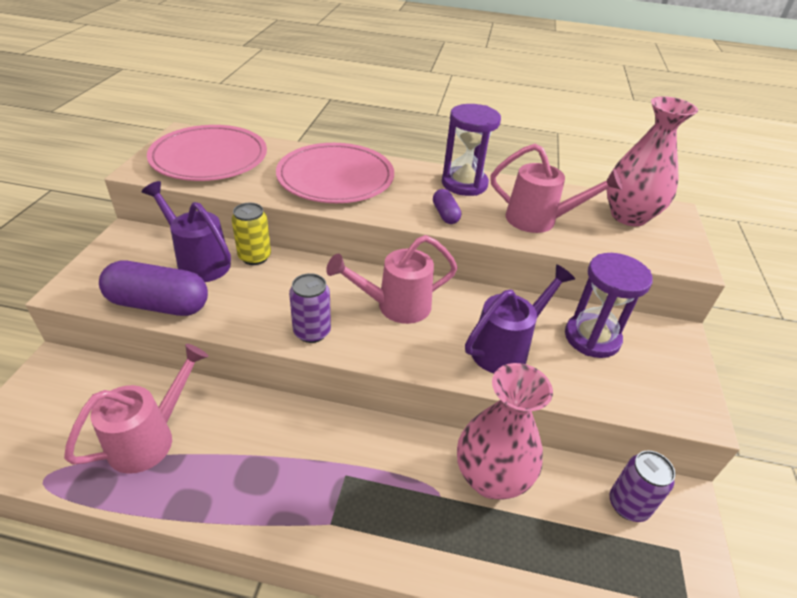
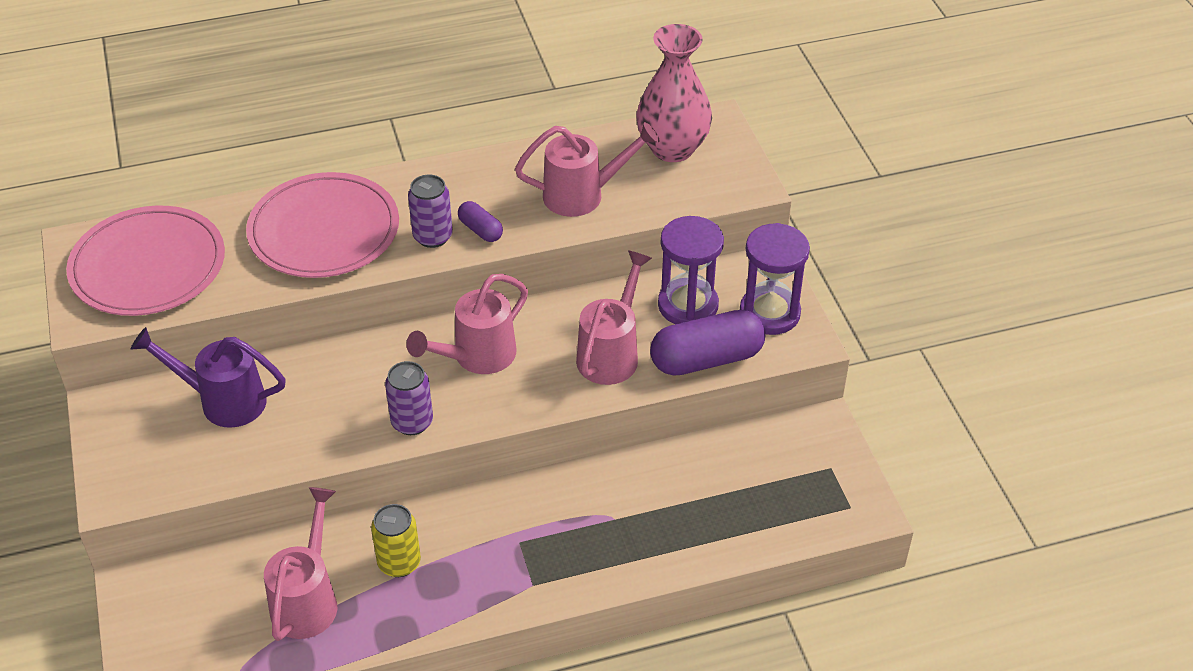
camera: 25 degrees left, 5 degrees up
(159, 304) = (227, 466): purple capsule -> purple capsule (706, 359)
(255, 257) = (281, 367): yellow can -> yellow can (399, 563)
(464, 184) = (476, 177): purple hourglass -> purple hourglass (769, 313)
(491, 478) = (651, 483): pink vase -> none
(505, 348) = (611, 354): purple watering can -> pink watering can
(628, 505) = (778, 450): purple can -> purple can (433, 236)

